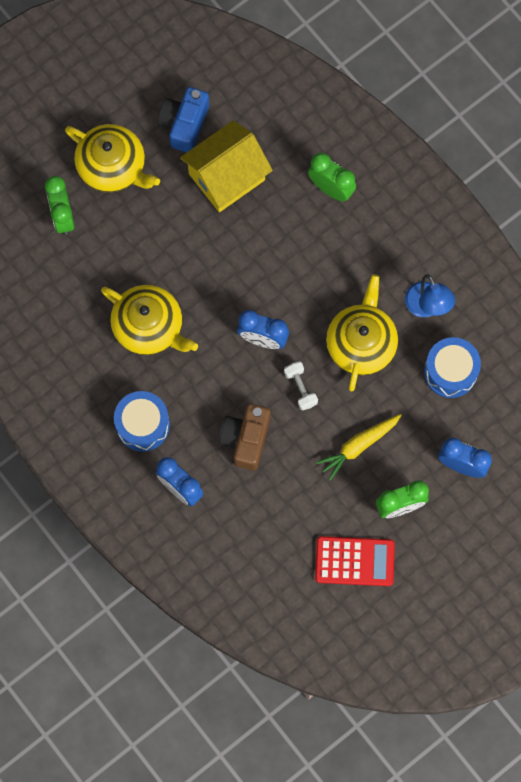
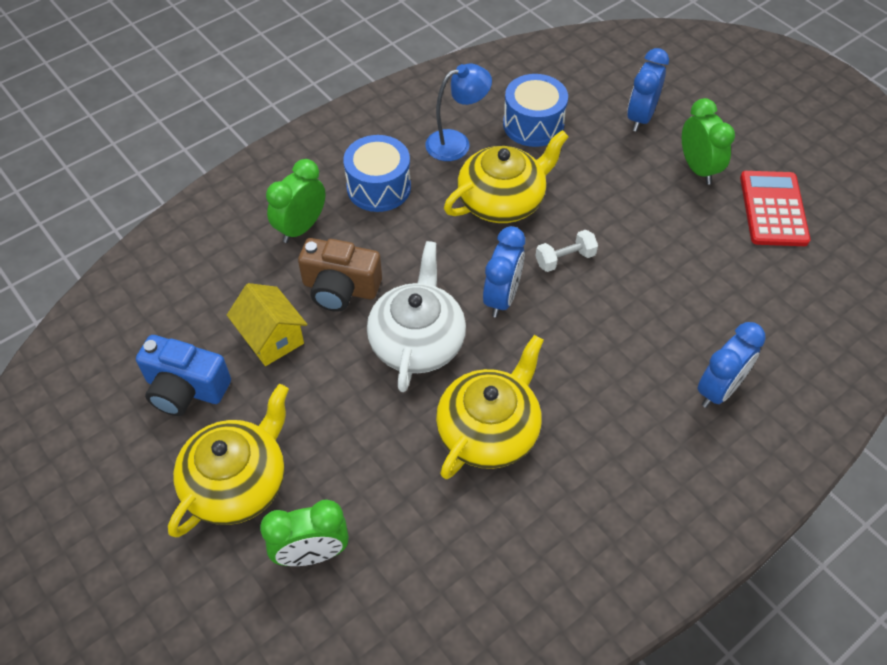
camera: 90 degrees left, 20 degrees down
(142, 425) = (635, 436): blue drum -> blue drum (379, 187)
(223, 278) = (417, 341): none -> white teapot
(226, 177) = (271, 338): yellow house -> yellow house, size x0.63
(246, 439) = (639, 315): brown camera -> brown camera (340, 288)
(358, 446) = (632, 204): yellow carrot -> none
(361, 343) = (502, 200): yellow teapot -> yellow teapot turned 135 degrees clockwise

